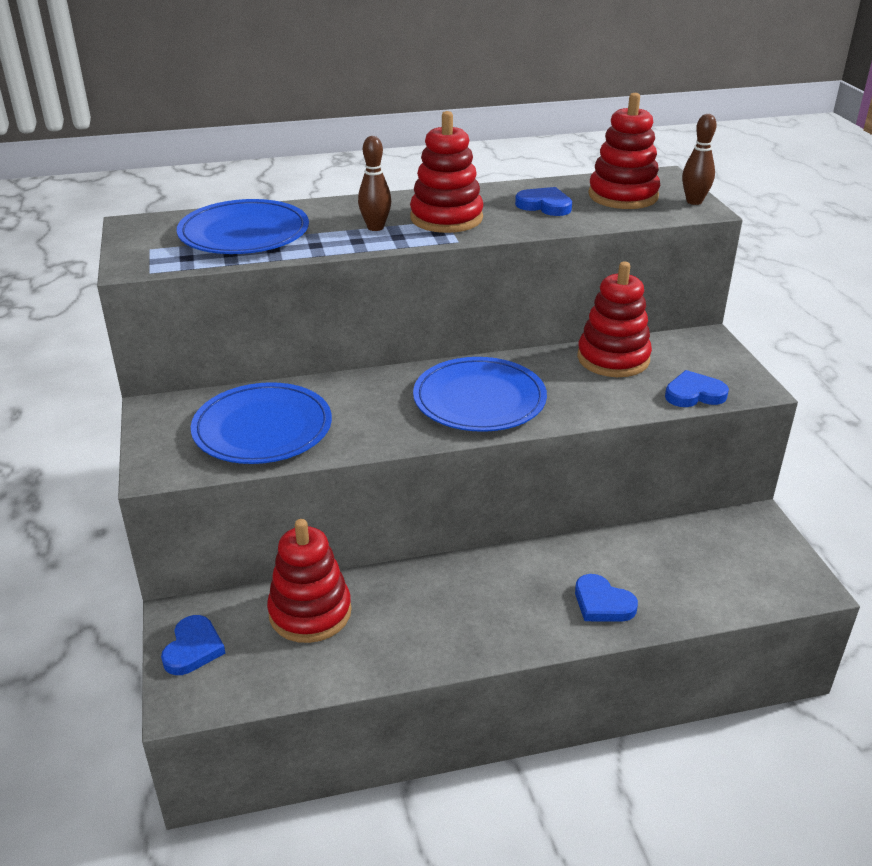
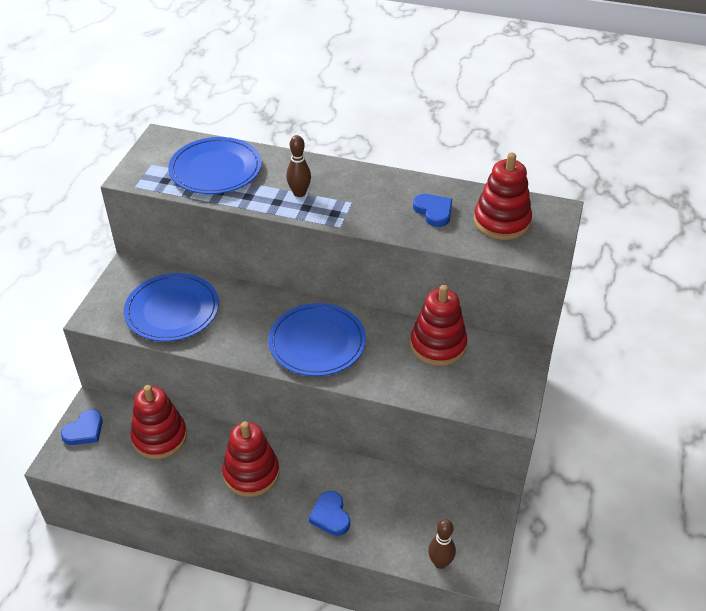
camera: 30 degrees right, 10 degrees up
(446, 218) = (353, 200): red stacking toy -> red stacking toy (251, 473)
(694, 201) = (549, 247): brown bowling pin -> brown bowling pin (440, 562)
(694, 394) = (464, 400): blue heart -> none

